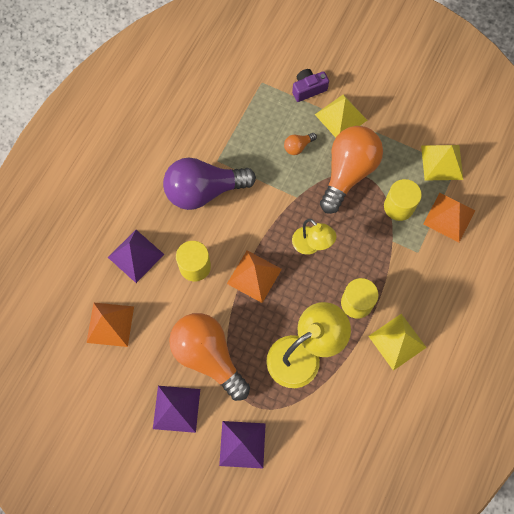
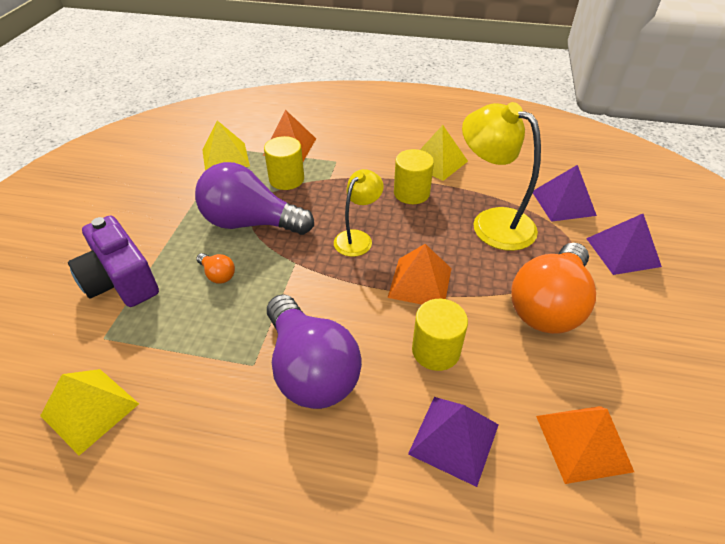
camera: 105 degrees left, 25 degrees down
(176, 408) = (635, 322): purple pyramid -> purple pyramid (563, 203)
(308, 89) = (121, 280): purple camera -> purple camera, size x1.69
(341, 117) = (168, 241): yellow pyramid -> yellow pyramid (90, 409)
(348, 173) = (250, 223): orange light bulb -> purple light bulb

